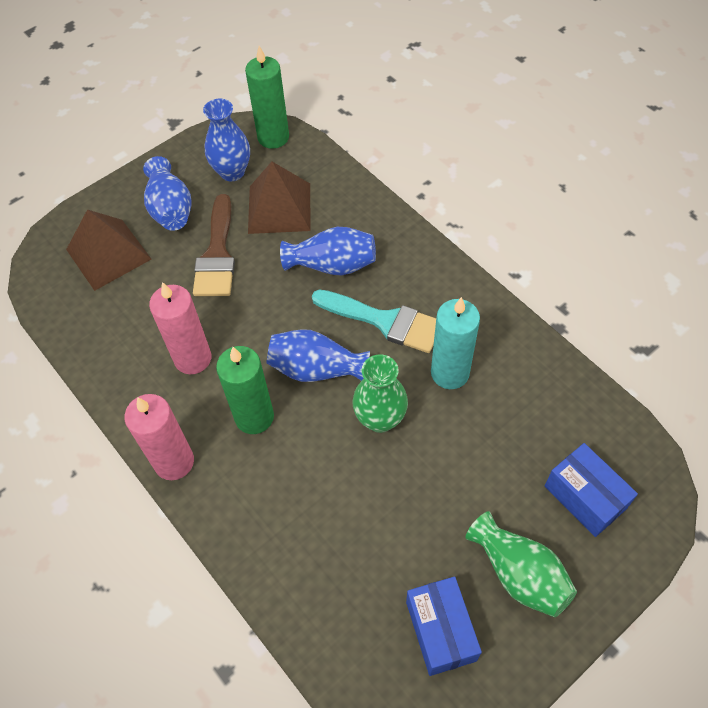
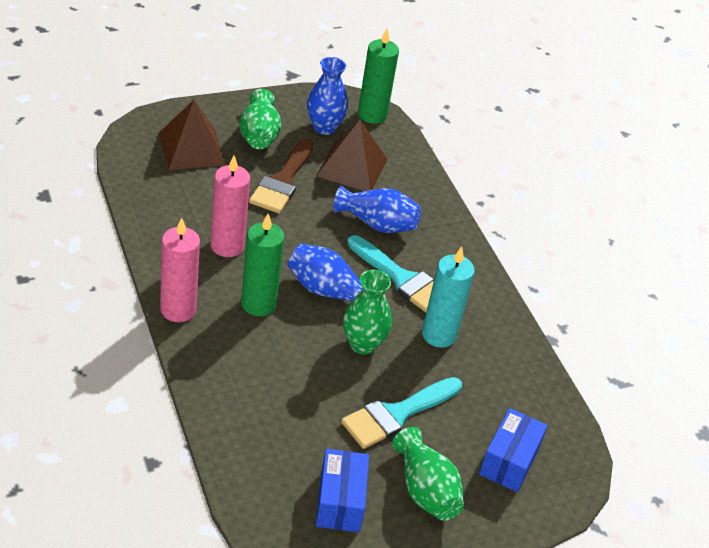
camera: 10 degrees right, 15 degrees down
(171, 209) = (259, 135): blue vase -> green vase
(450, 491) = (396, 414): none -> turquoise brush
(585, 497) = (509, 461): blue box -> blue box turned 45 degrees clockwise

